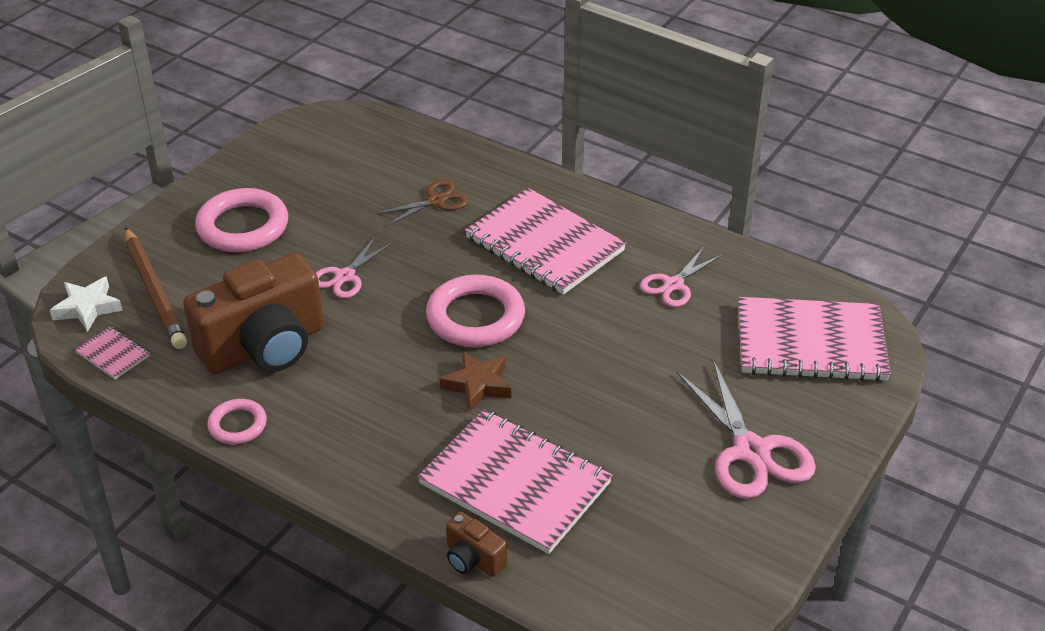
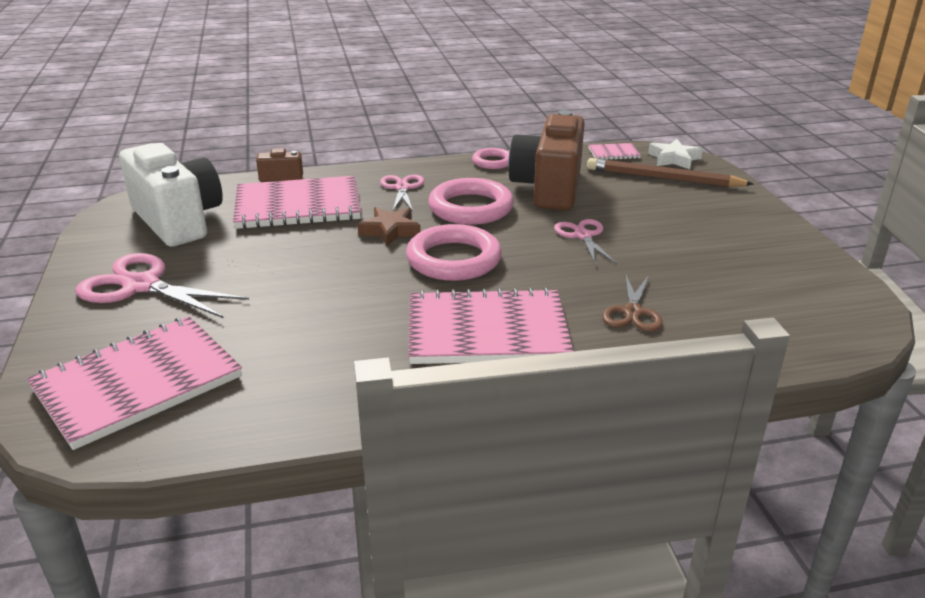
camera: 135 degrees right, 10 degrees down
(243, 226) = (706, 225): pink ring -> pink ring (471, 208)
(653, 541) = (178, 221): none -> white camera
(673, 285) = (326, 362): pink scissors -> pink scissors (402, 188)

